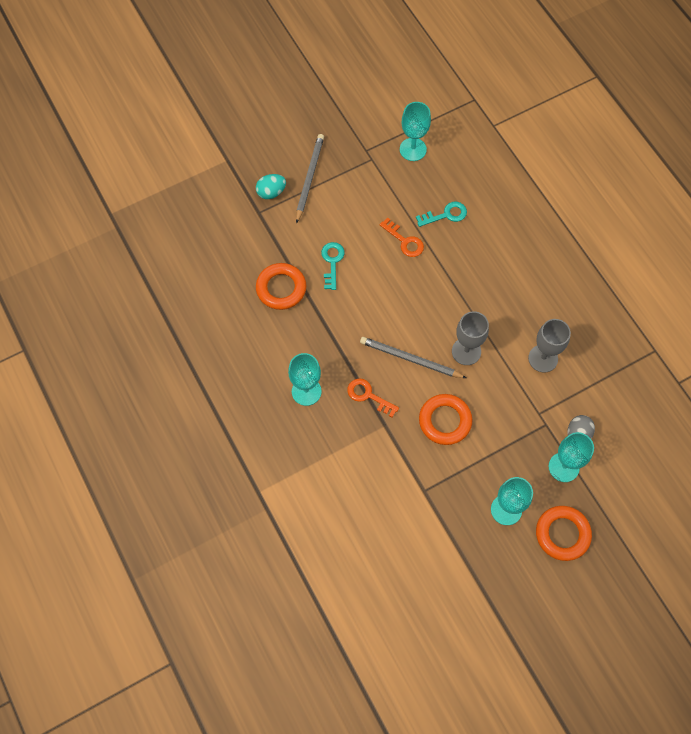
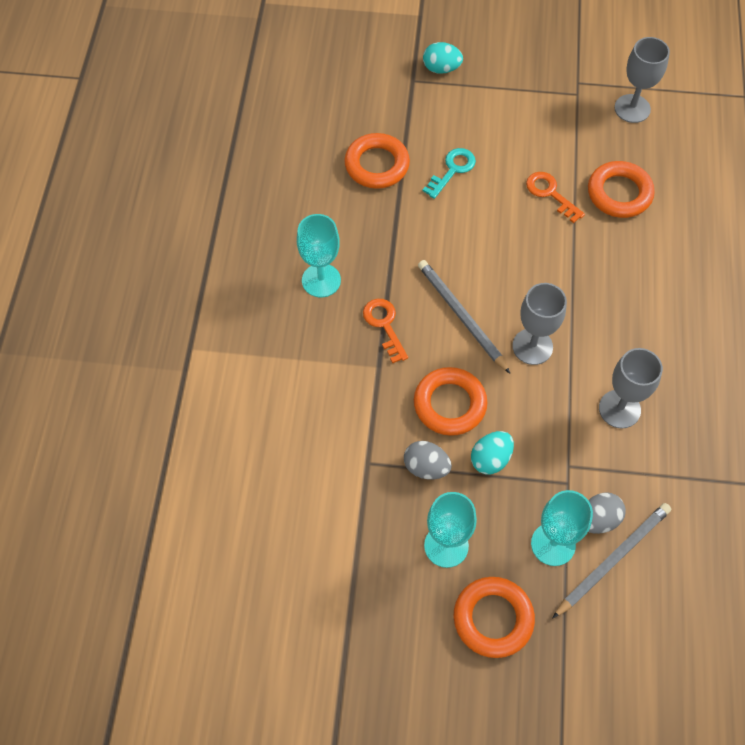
camera: 35 degrees right, 5 degrees down
(309, 178) = (493, 77): grey pencil -> grey pencil (612, 559)
(404, 241) = (550, 194): orange key -> orange key turned 150 degrees clockwise
(413, 149) = (632, 108): turquoise goblet -> grey goblet
(446, 215) = (619, 193): turquoise key -> orange ring
(460, 470) = (426, 467): none -> grey egg
(493, 439) = (490, 459): none -> turquoise egg

